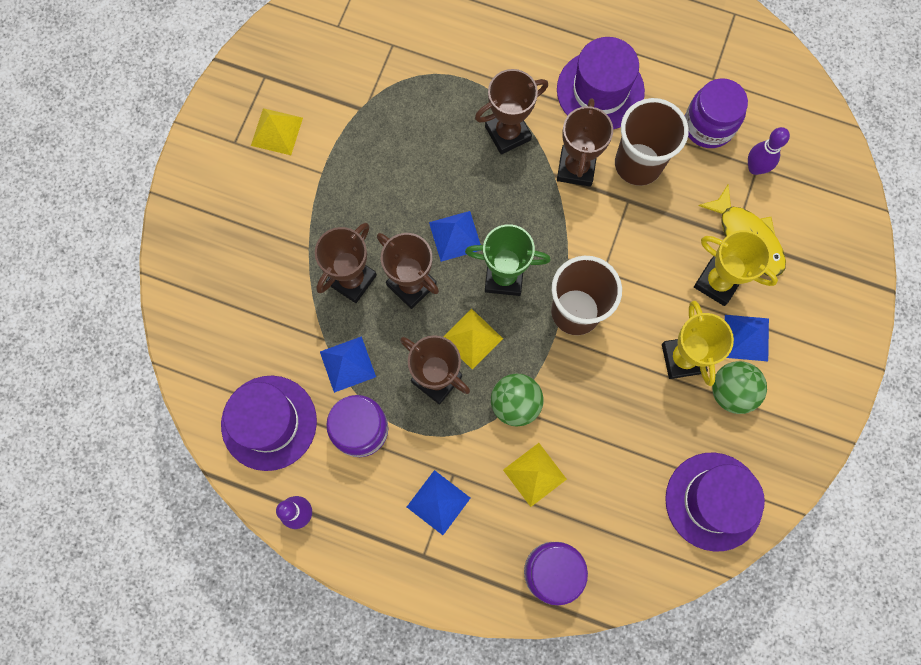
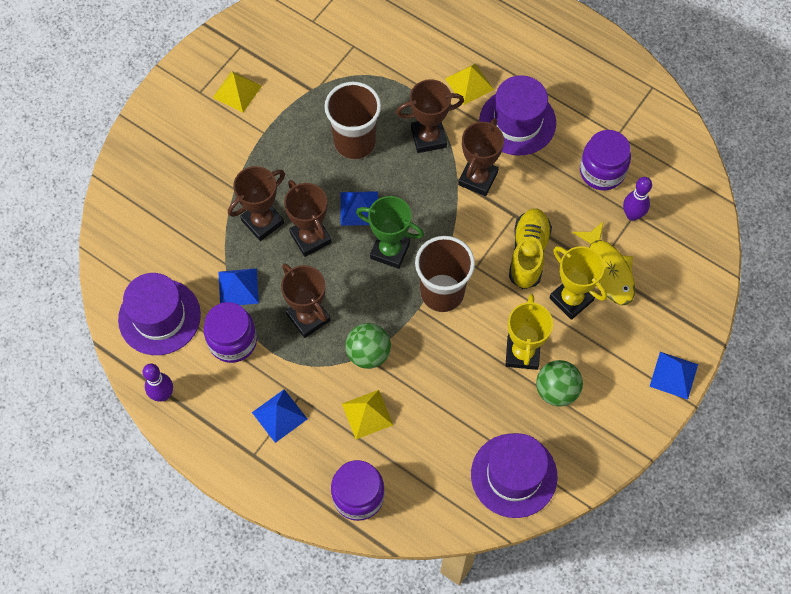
camera: 15 degrees right, 10 degrees down
(471, 338) = (348, 292): yellow pyramid -> yellow pyramid (469, 84)
(638, 164) = (531, 188): brown cup -> brown cup (354, 142)
(656, 241) = (528, 253): none -> yellow shoe
(746, 337) = (582, 350): blue pyramid -> blue pyramid (673, 375)

